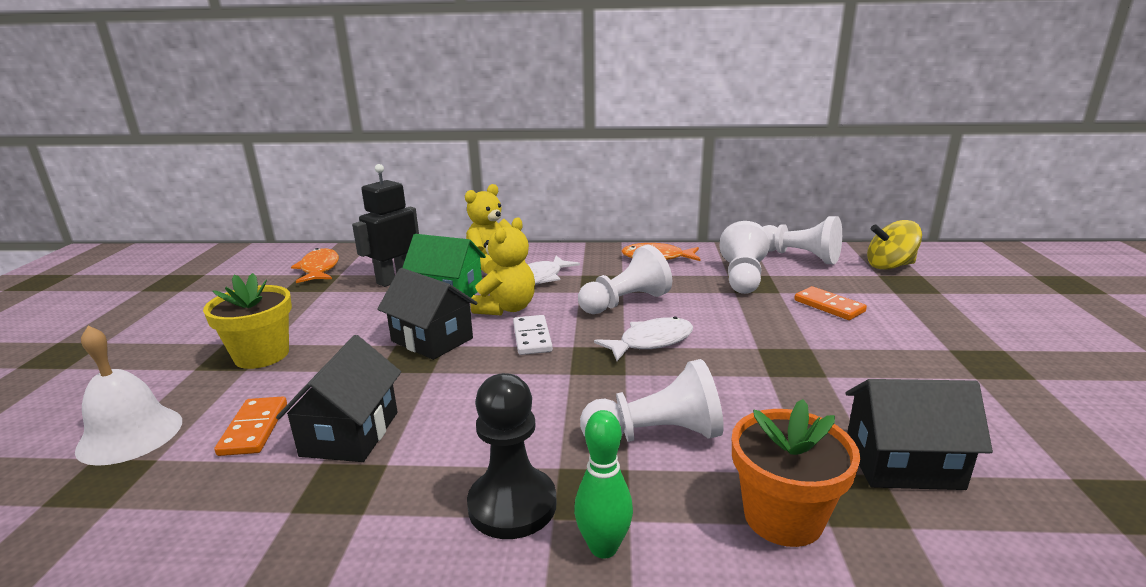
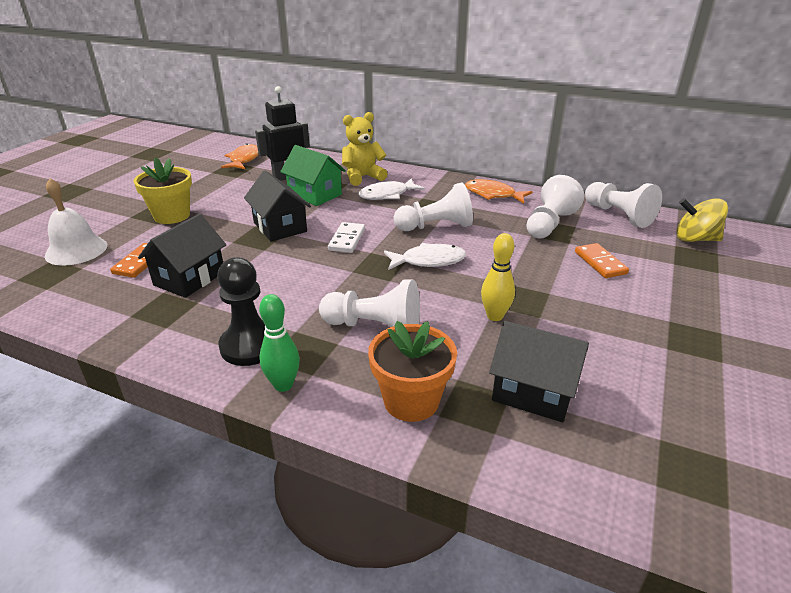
camera: 20 degrees right, 10 degrees up
(506, 308) = (346, 214): yellow teddy bear -> none
(780, 387) = (495, 316): none -> yellow bowling pin

